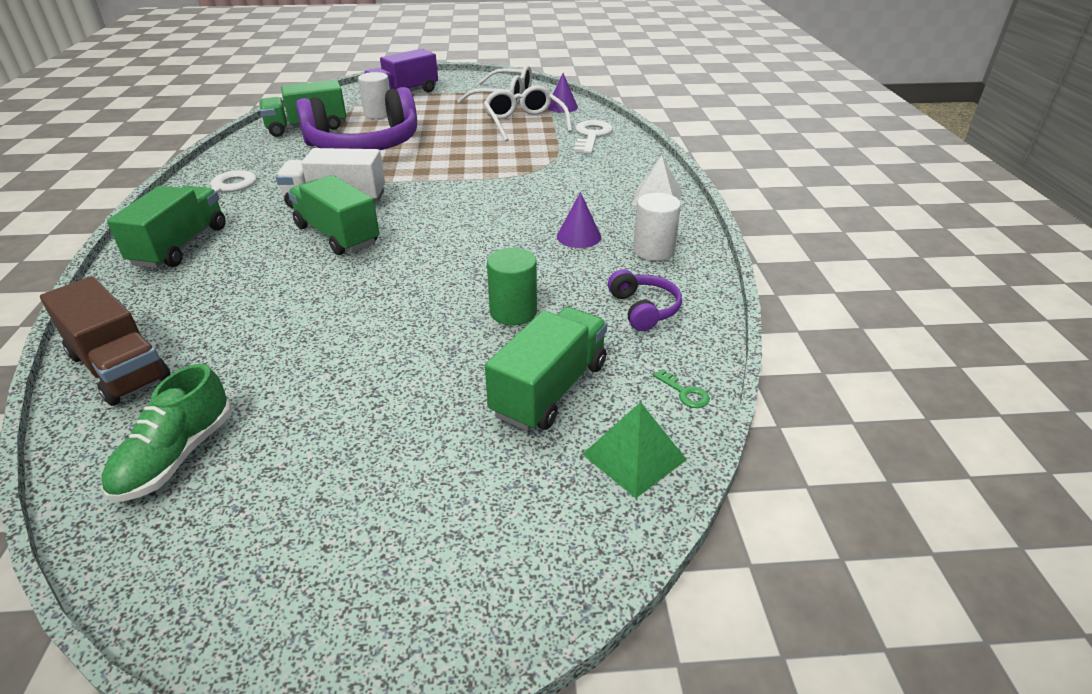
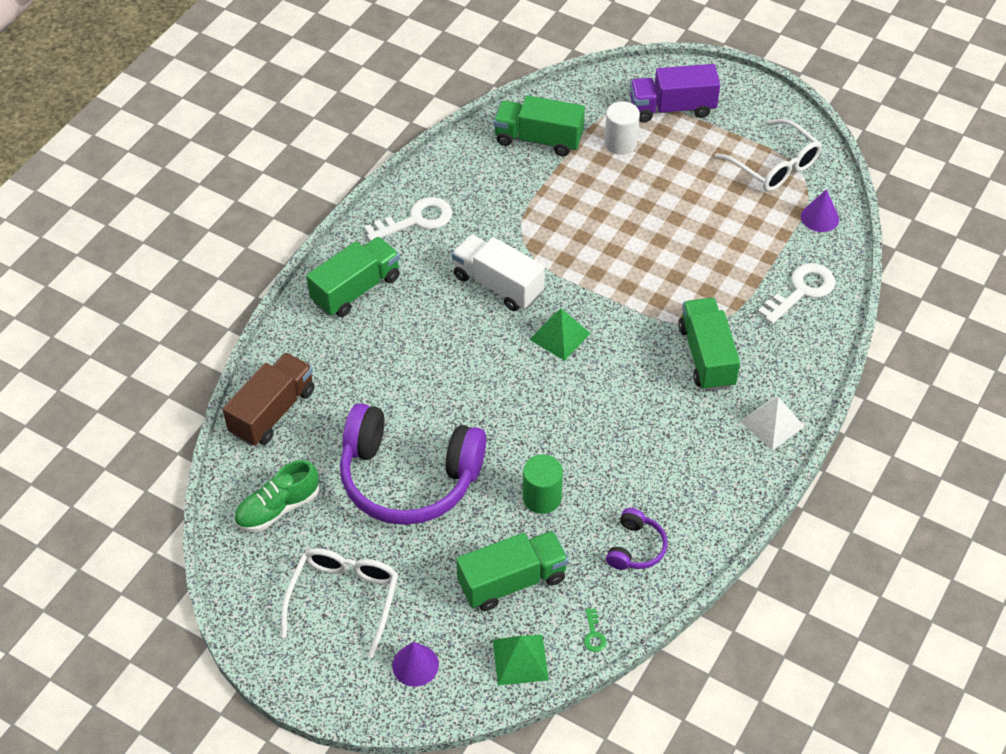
camera: 35 degrees right, 15 degrees up
(119, 367) = (273, 412): brown truck -> brown truck turned 135 degrees counterclockwise
(337, 235) = (473, 336): green truck -> green truck (706, 356)
(364, 145) = (572, 200): purple headphones -> purple headphones (408, 478)
(424, 210) = (560, 336): none -> green pyramid
(524, 123) = (754, 232): white glasses -> white glasses (344, 599)
(578, 236) = (658, 439): purple cone -> purple cone (415, 665)
(653, 250) = (703, 490): white cylinder -> none

